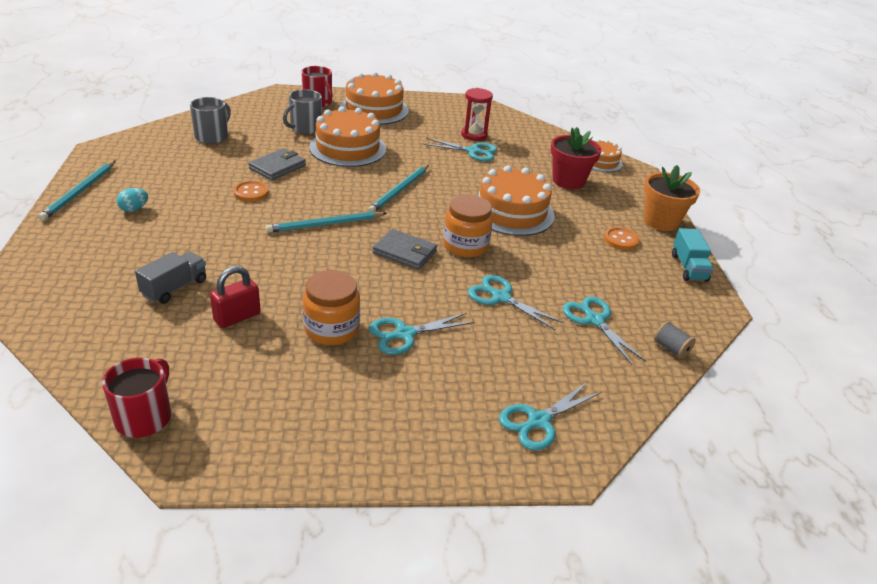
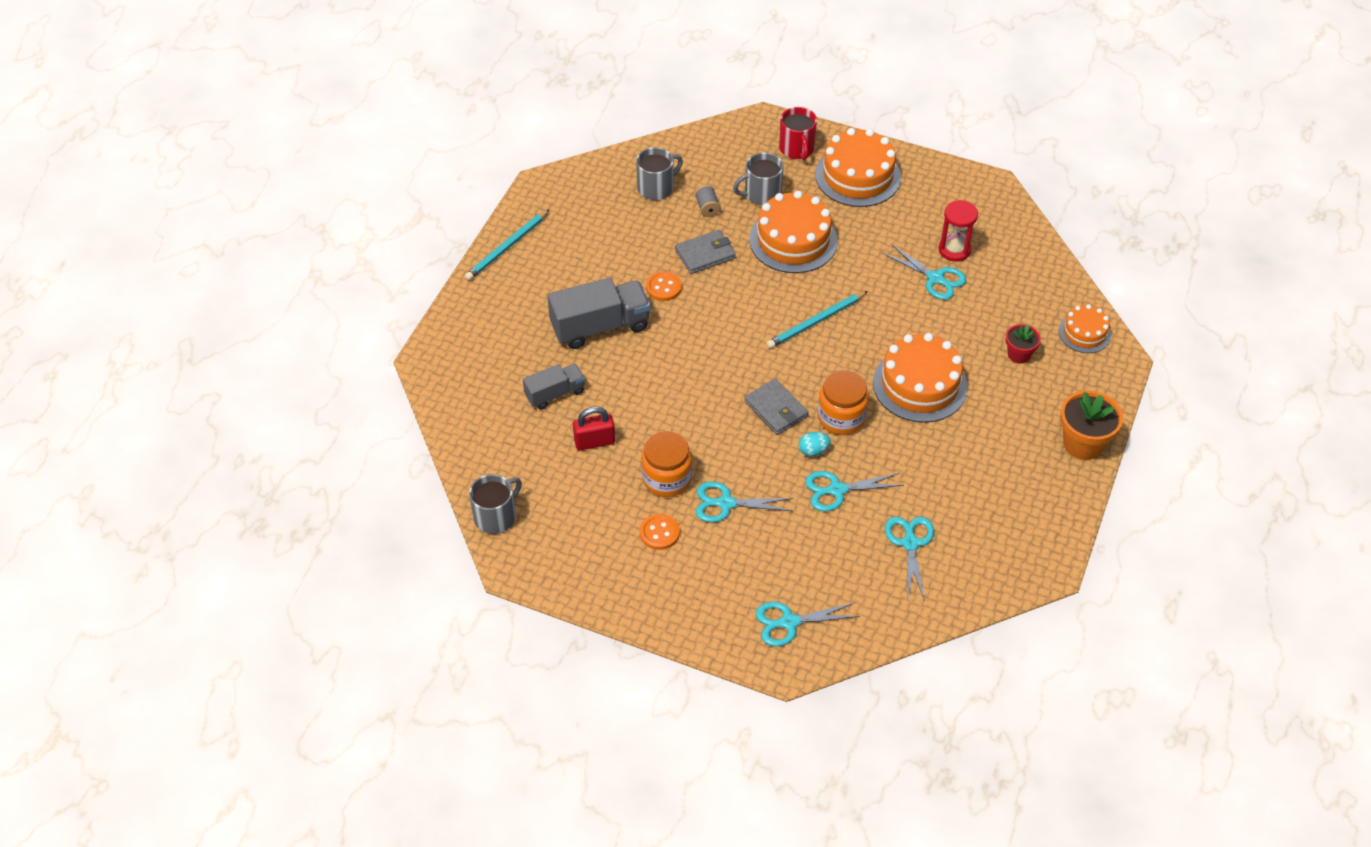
camera: 30 degrees right, 15 degrees up
(134, 209) = (548, 284): turquoise egg -> turquoise egg (813, 451)
(144, 417) = (496, 516): red mug -> grey mug
(201, 229) = (600, 326): none -> grey truck
(325, 224) = (716, 351): turquoise pencil -> none
(500, 297) = (836, 490): turquoise scissors -> turquoise scissors turned 75 degrees counterclockwise
(568, 181) = (1019, 354): red flower pot -> red flower pot, size x0.59
(621, 240) = (1014, 456): orange button -> orange button (659, 533)
(671, 348) = (961, 596): grey spool -> grey spool (707, 208)
(688, 268) = (1061, 513): turquoise truck -> none

